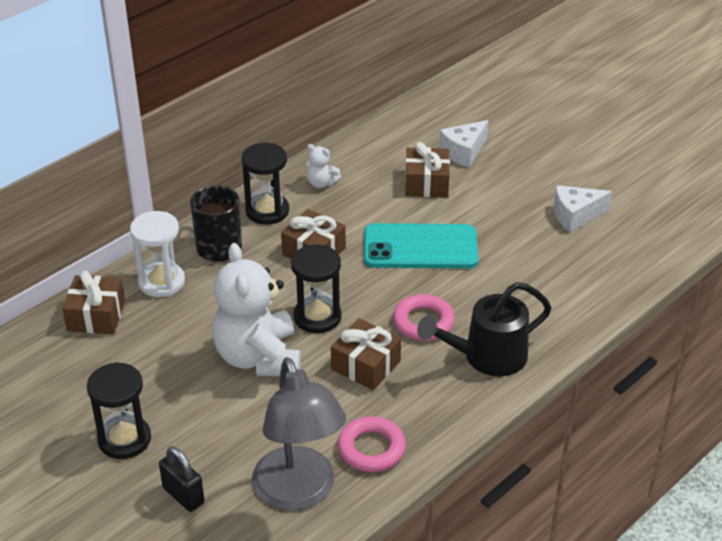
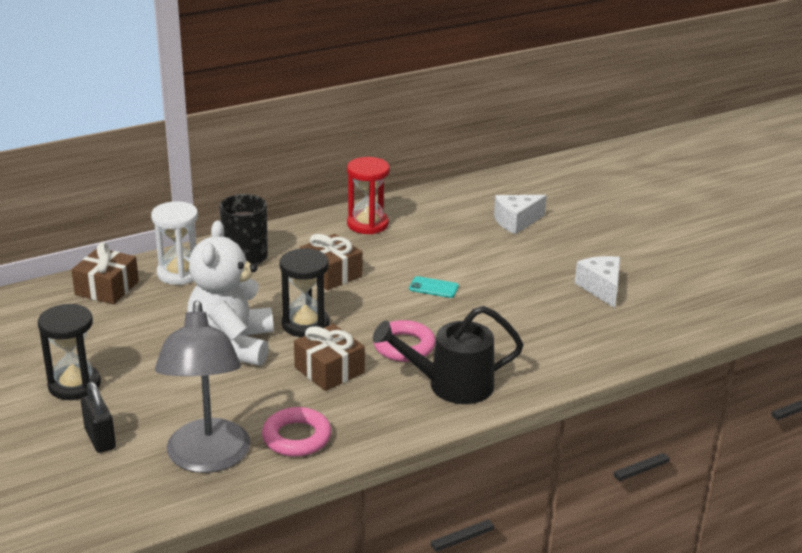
camera: 15 degrees right, 10 degrees down
(267, 211) = (306, 237): black hourglass -> none
(321, 183) = (367, 224): white teddy bear -> red hourglass
(420, 247) = (433, 287): turquoise phone -> turquoise phone, size x0.41
(426, 183) = (467, 240): brown gift -> none
(575, 216) = (601, 288): white cheese -> white cheese turned 75 degrees clockwise

